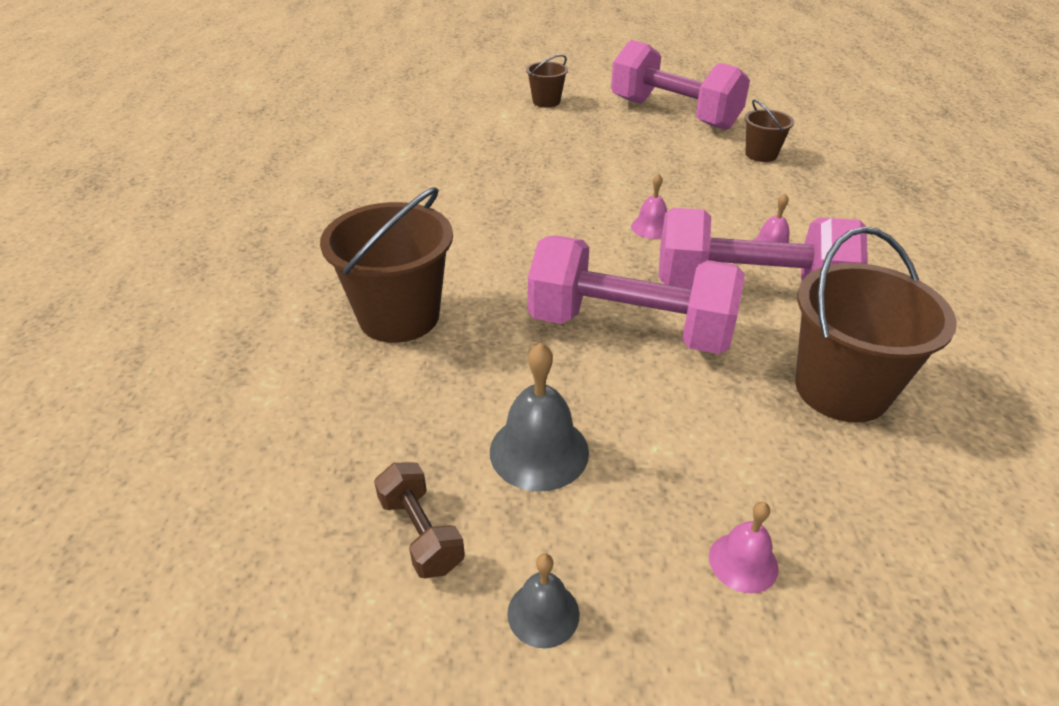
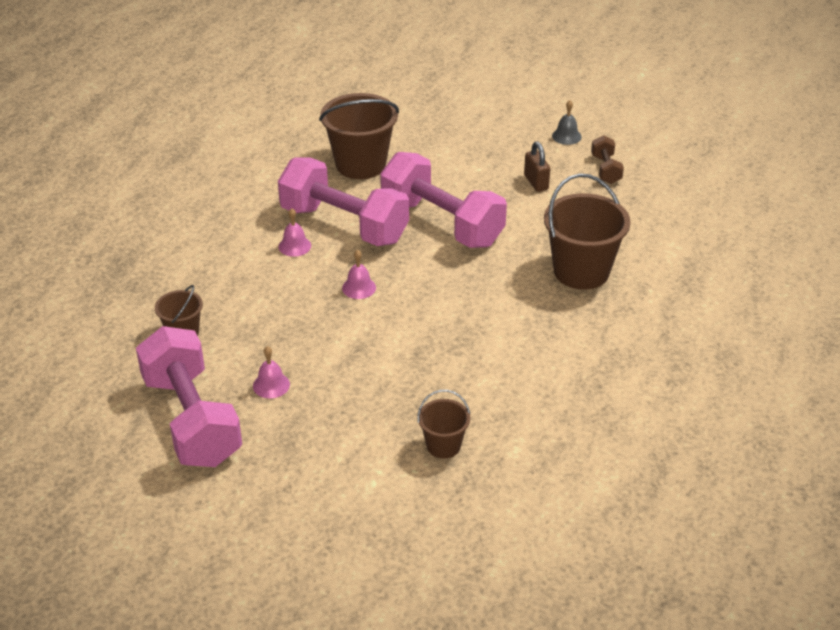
camera: 155 degrees left, 0 degrees up
(539, 451) = (536, 182): grey bell -> brown padlock
(546, 102) = (307, 493): brown bucket -> brown bucket (443, 445)
(743, 562) = (477, 127): pink bell -> pink bell (271, 385)

